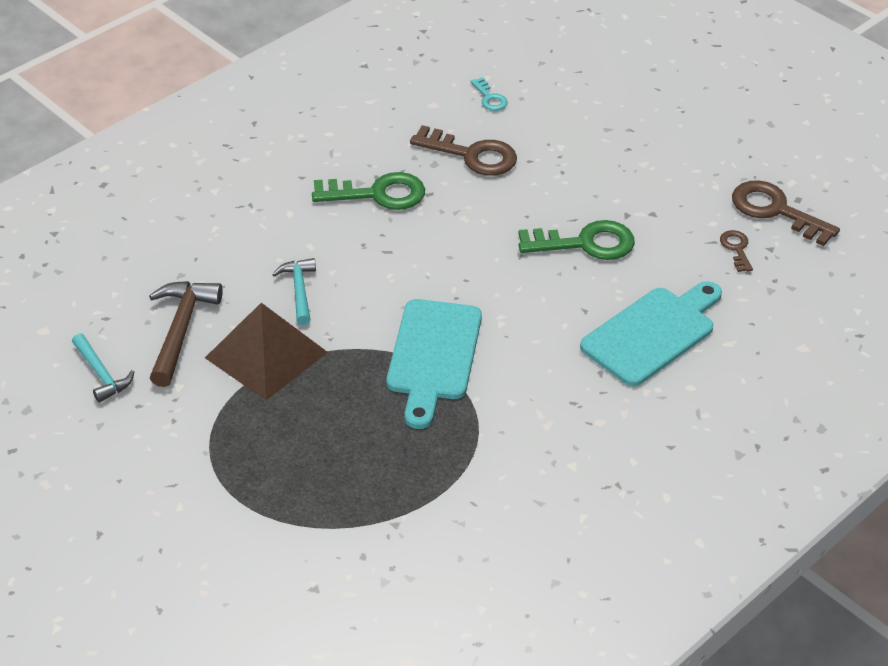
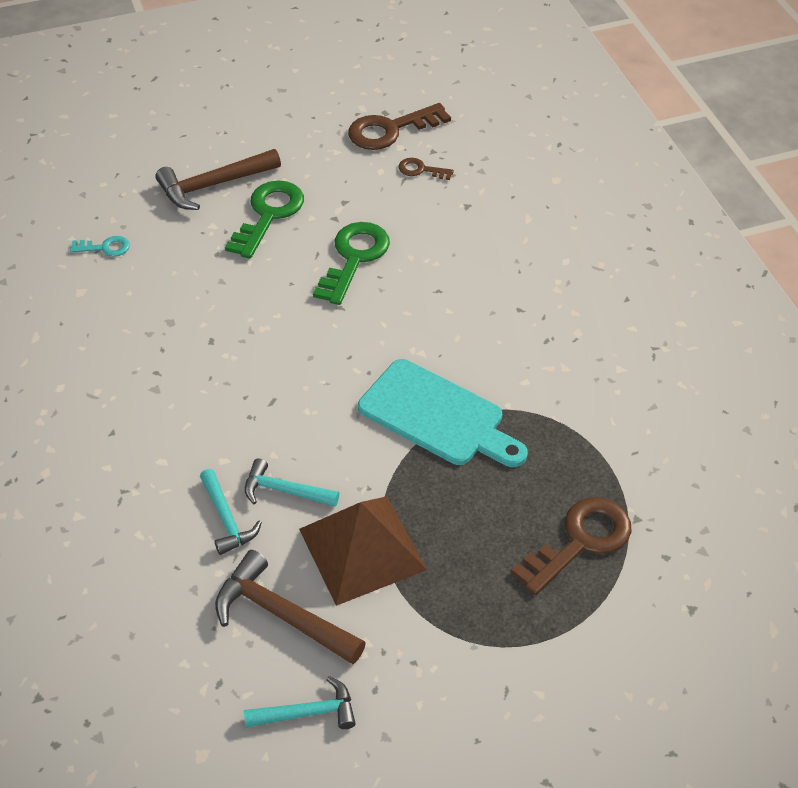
camera: 65 degrees left, 5 degrees up
(254, 268) = (227, 519): none -> turquoise hammer
(378, 194) = (183, 379): green key -> green key (268, 214)
(472, 155) = (179, 290): brown key -> brown key (580, 541)
(609, 129) = (213, 185): none -> brown hammer
(653, 333) = (492, 259): turquoise cutting board -> none

